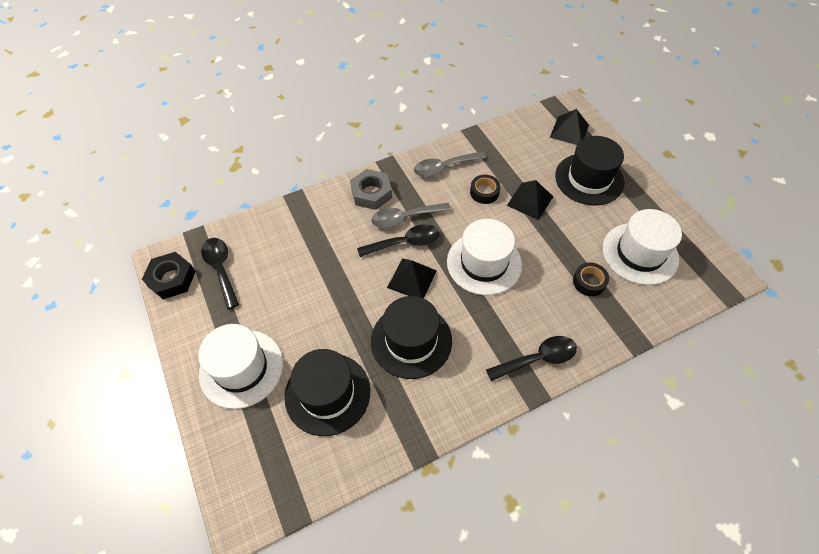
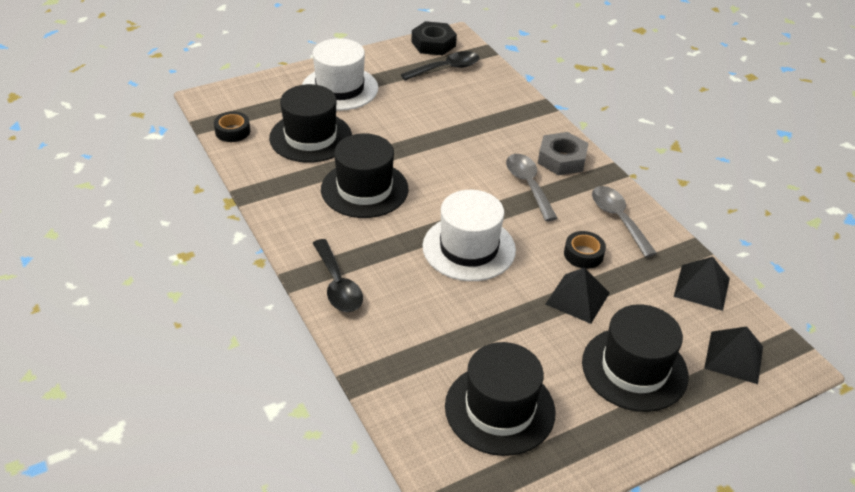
camera: 85 degrees right, 15 degrees down
(404, 243) = (491, 185): black spoon -> none
(412, 279) = (442, 190): black pyramid -> black pyramid (702, 287)
(589, 282) = (446, 345): black tape -> black tape (232, 131)
(640, 253) = (499, 409): white hat -> black hat

